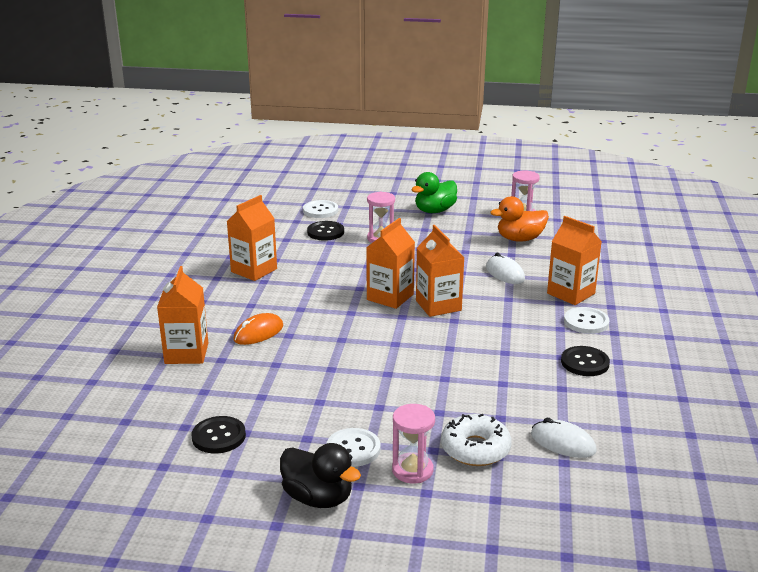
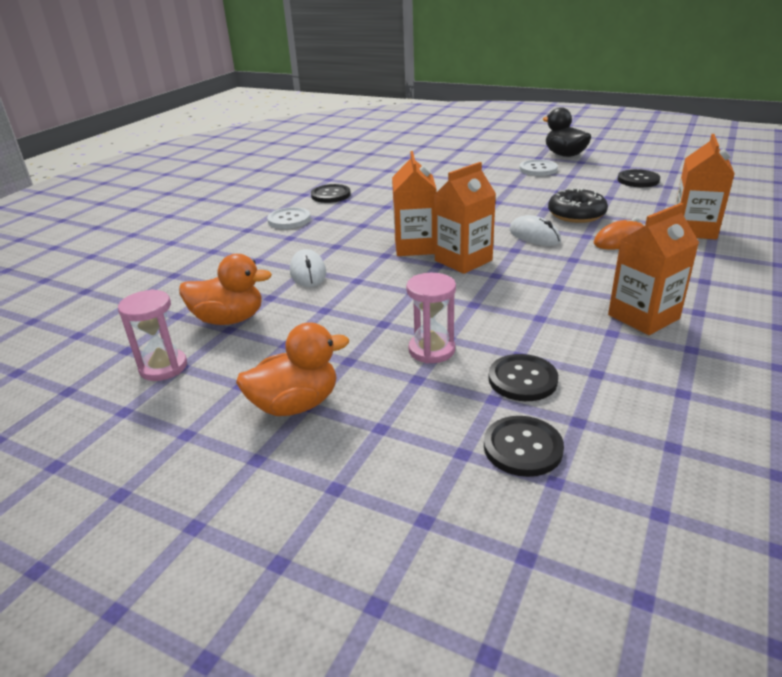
camera: 160 degrees left, 5 degrees up
(298, 362) = (576, 214): none -> black donut
(320, 210) = (522, 448): white button -> black button
(412, 470) = (502, 160): pink hourglass -> none
(434, 211) = (295, 404): green duck -> orange duck
(475, 449) = (456, 164): white donut -> none
(563, 443) = (398, 163): white mouse -> white mouse (534, 236)
(571, 293) = (267, 244): orange carton -> none

